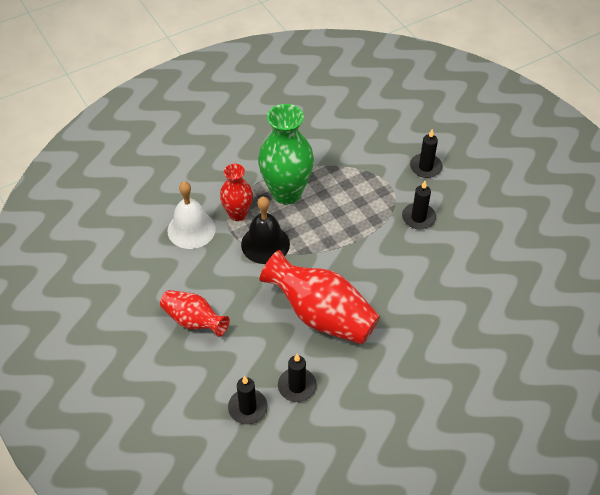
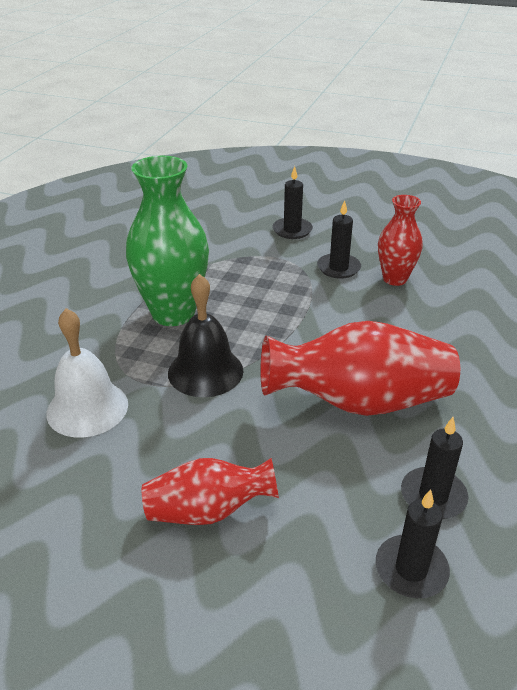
camera: 40 degrees left, 15 degrees down
(238, 214) = (135, 361): red vase -> red vase (395, 279)

